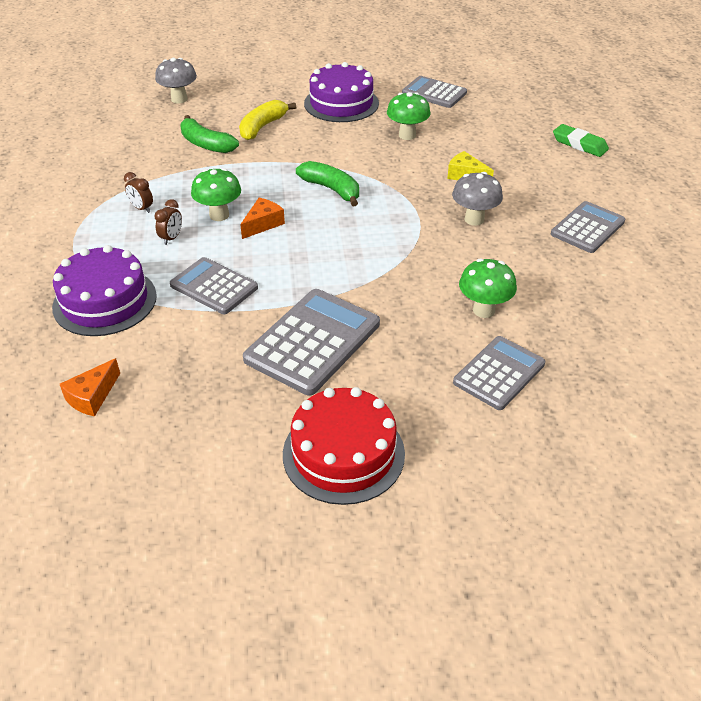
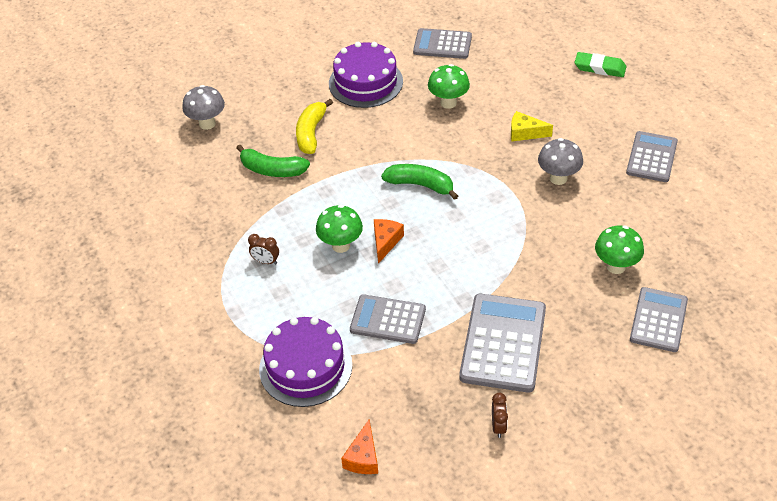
camera: 20 degrees left, 5 degrees up
(171, 238) = (316, 284): brown clock -> brown clock (498, 426)
(343, 453) = (587, 430): red cake -> none

